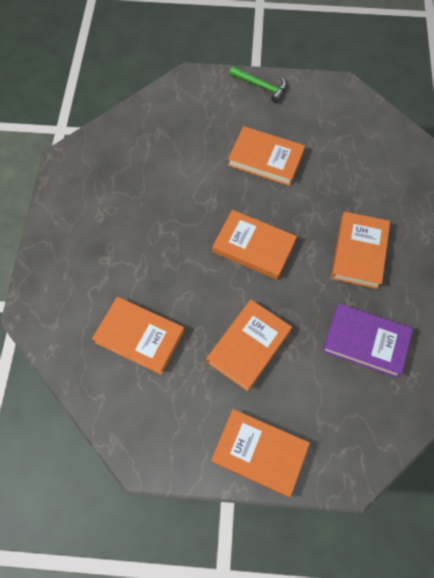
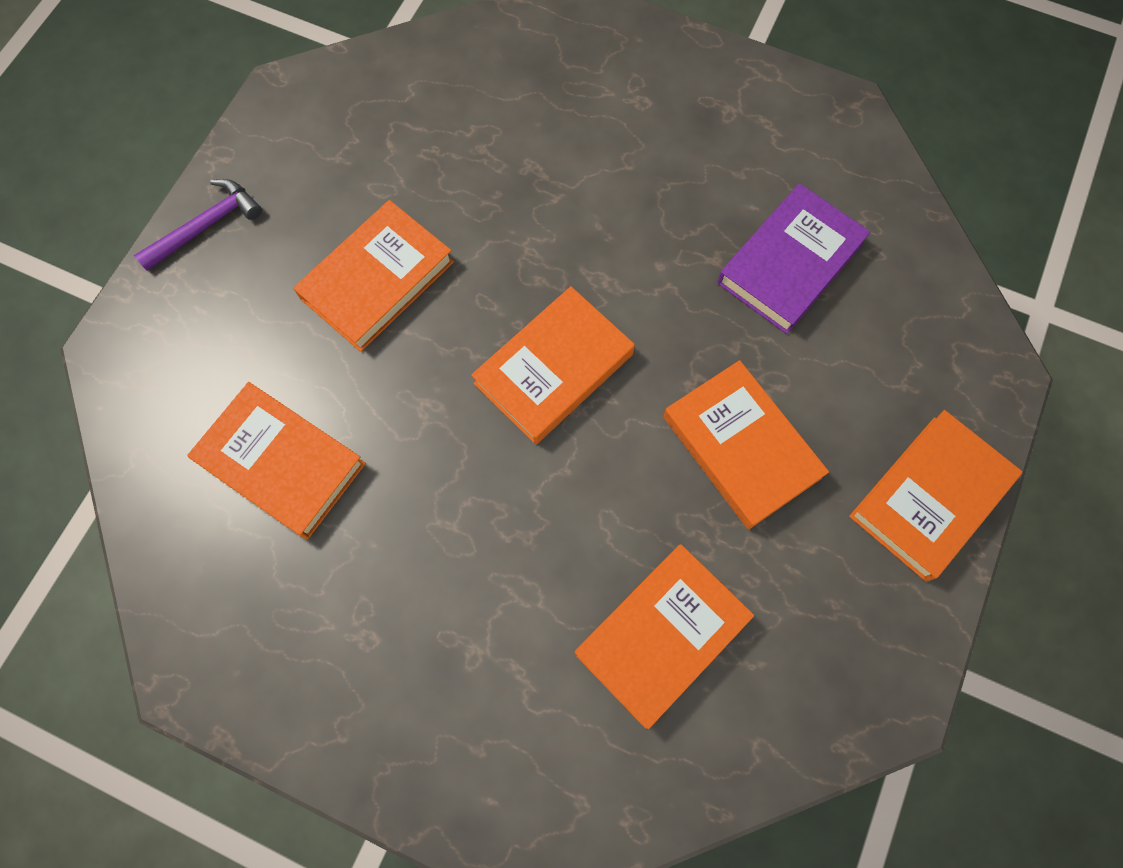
camera: 70 degrees left, 5 degrees up
(261, 86) = (206, 226): green hammer -> purple hammer
(359, 252) = (629, 206): orange book -> orange book (281, 463)

